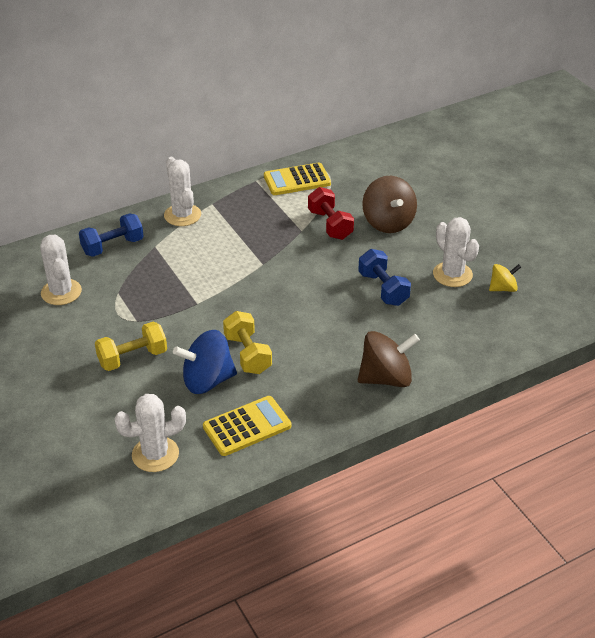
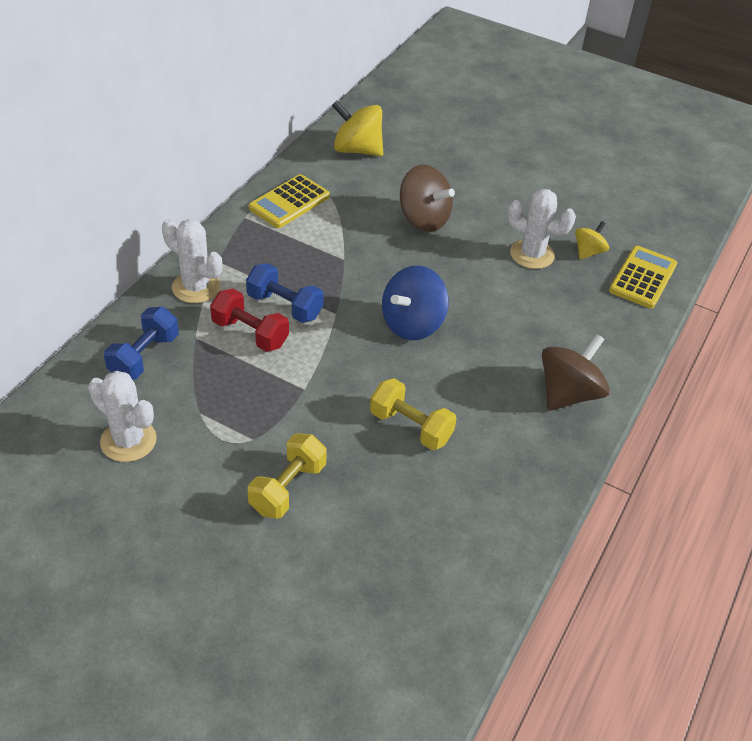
camera: 35 degrees left, 5 degrees up
(155, 454) = (415, 596): white cactus -> none
(207, 380) = (395, 478): blue spinning top -> blue spinning top (412, 324)
(247, 426) = (483, 513): yellow calculator -> yellow calculator (643, 278)
(330, 225) = (367, 242): red dumbbell -> red dumbbell (250, 333)
(382, 158) = (357, 150): none -> yellow spinning top
(383, 289) = (481, 295): blue dumbbell -> blue dumbbell (284, 306)

